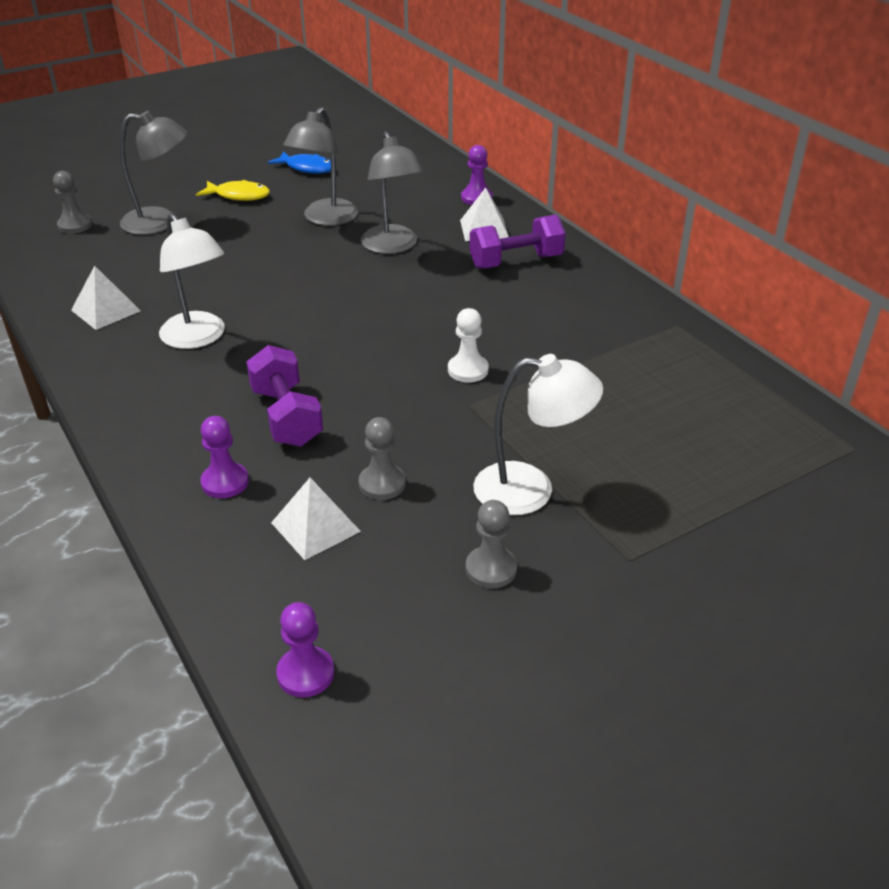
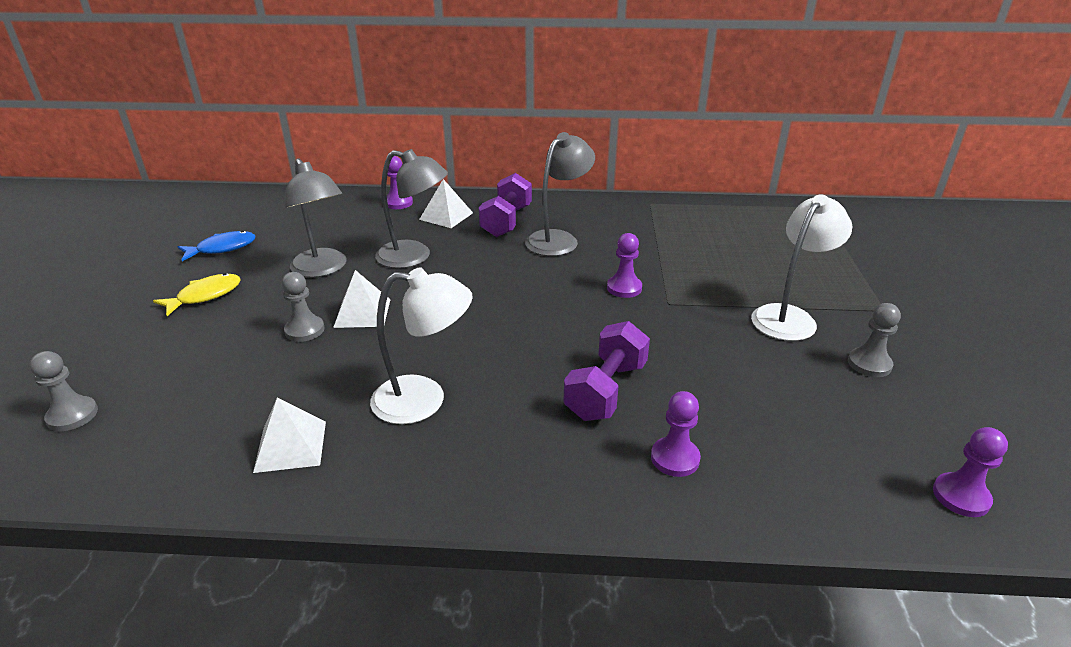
camera: 55 degrees left, 5 degrees down
(160, 222) = (173, 355): grey lamp -> grey lamp (558, 239)
(287, 417) = (606, 391): purple dumbbell -> purple dumbbell turned 75 degrees counterclockwise
(316, 527) = (773, 427): white pyramid -> white pyramid (362, 313)
(382, 484) = (738, 375): grey pawn -> grey pawn (304, 330)
(468, 370) = (624, 288): white pawn -> purple pawn

